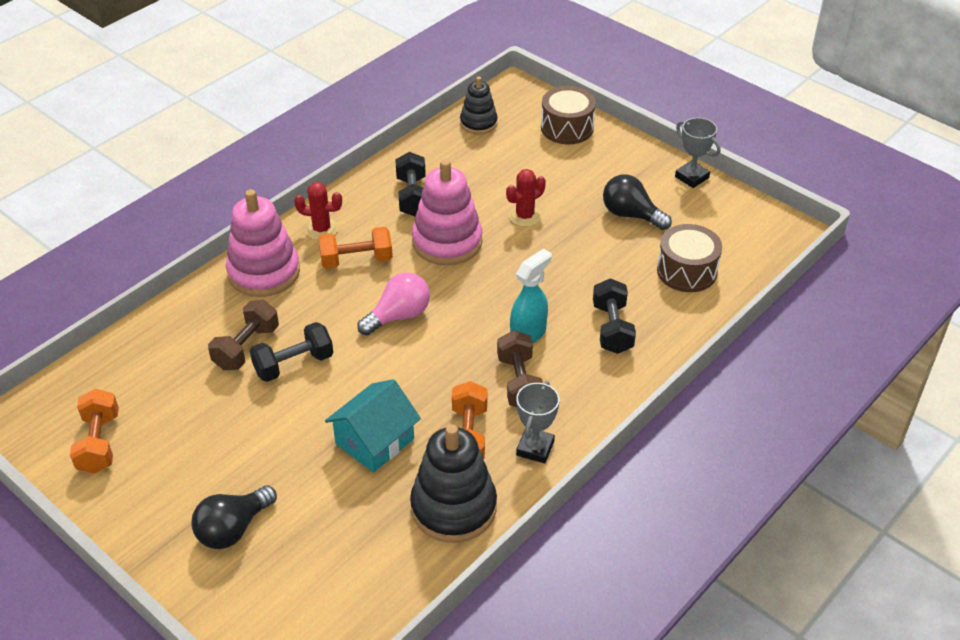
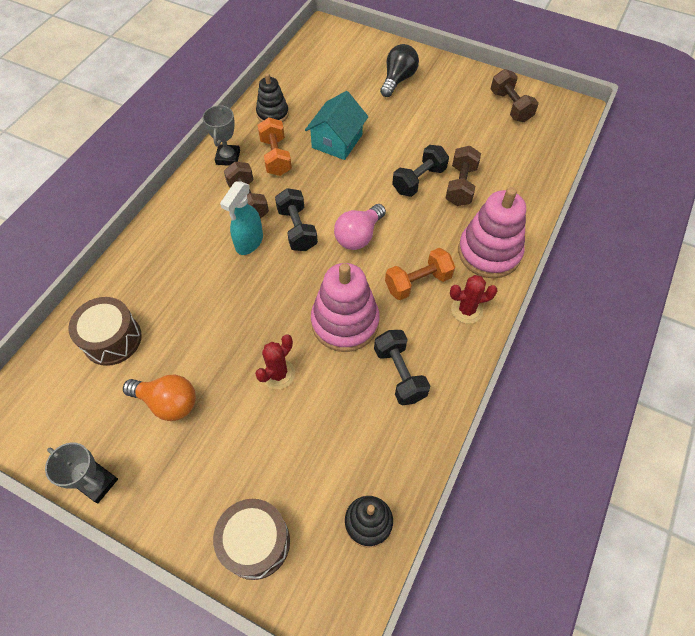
camera: 165 degrees right, 15 degrees up
(99, 443) = (510, 106): orange dumbbell -> brown dumbbell
(453, 507) = (272, 114): black stacking toy -> black stacking toy, size x0.59
(612, 328) = (180, 262): black dumbbell -> black dumbbell (297, 229)
(631, 215) = (168, 402): black light bulb -> orange light bulb

